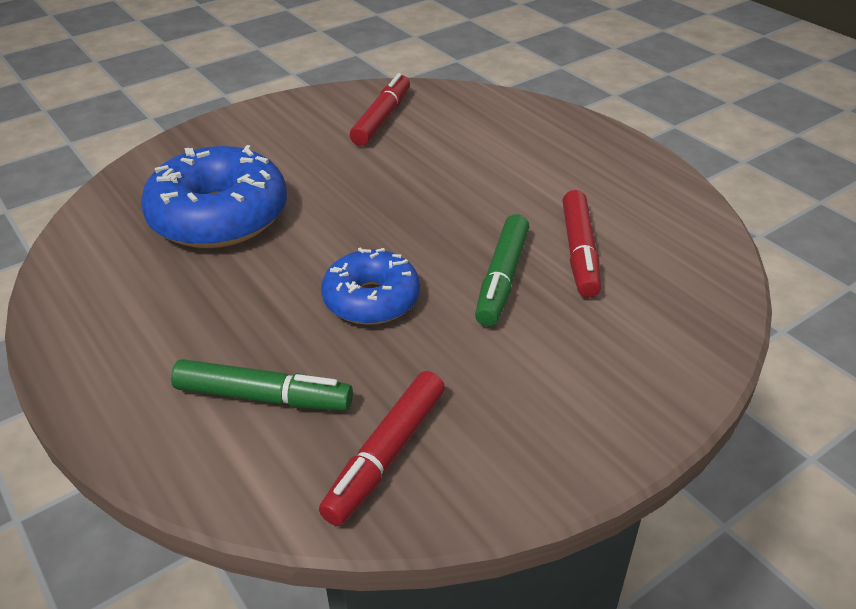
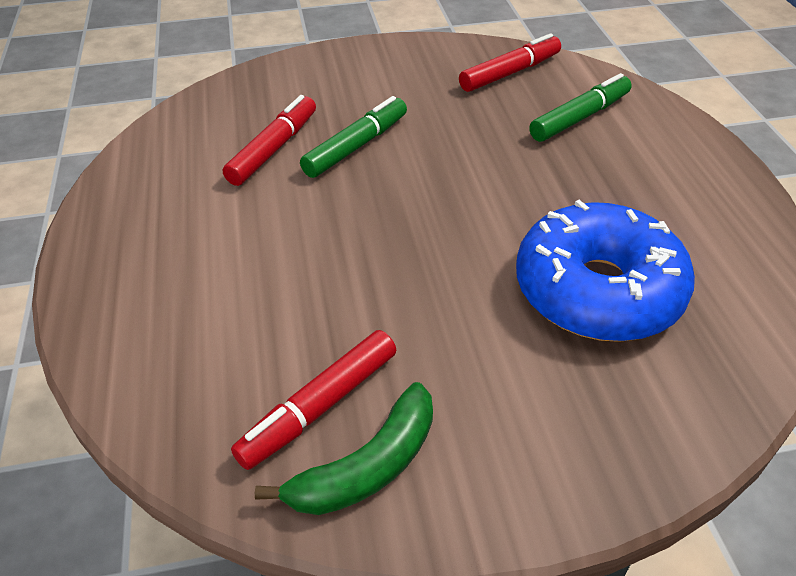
camera: 155 degrees left, 5 degrees up
(263, 397) = (580, 117): green marker -> green marker turned 105 degrees clockwise
(338, 107) = (367, 467): none -> green banana
(371, 300) = (473, 159): blue donut -> none

